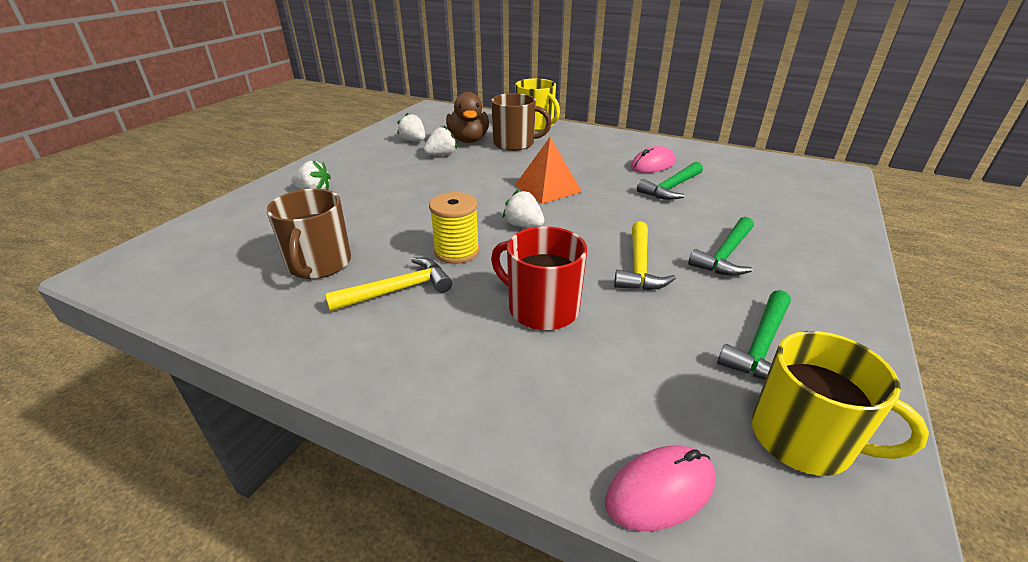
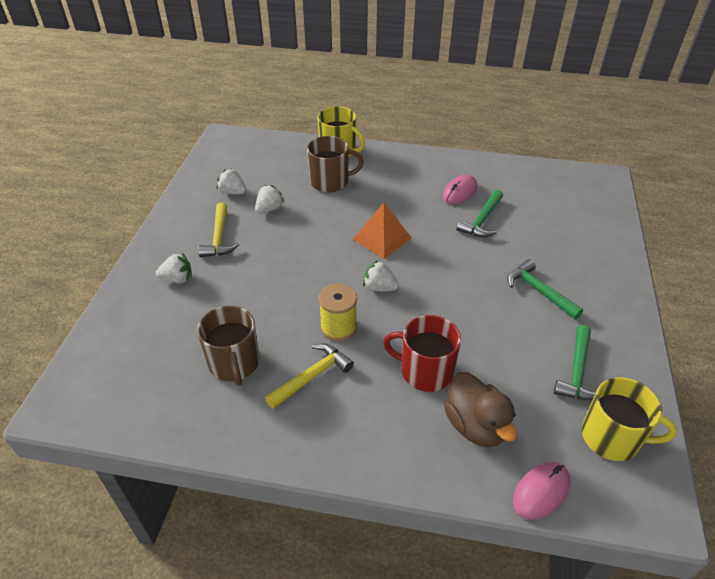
camera: 15 degrees left, 10 degrees up
(468, 140) = (285, 183): brown duck -> brown duck (475, 425)
(639, 267) = (481, 315): yellow hammer -> yellow hammer (219, 237)
(725, 255) = (539, 291): green hammer -> green hammer turned 120 degrees clockwise

